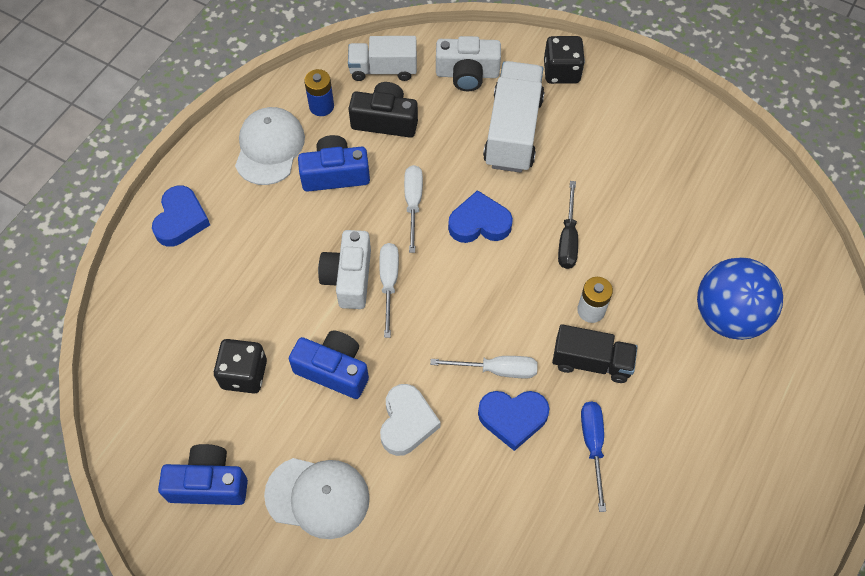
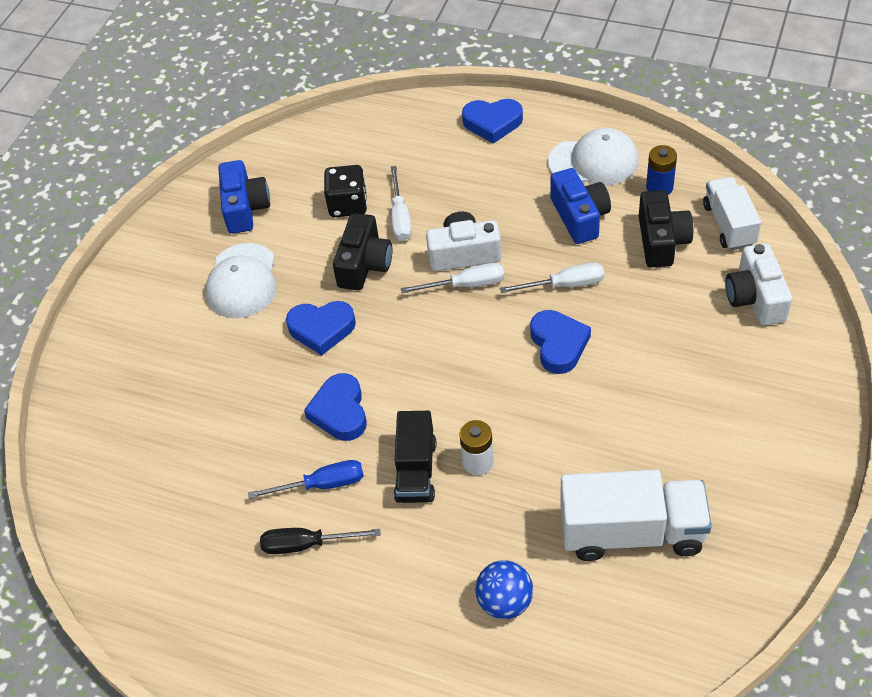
camera: 85 degrees right, 10 degrees down
(333, 370) = (364, 264): blue camera -> black camera
(407, 422) = (321, 329): white heart -> blue heart
(497, 370) = (390, 389): white screwdriver -> white screwdriver (400, 217)
(513, 131) = (691, 353): white truck -> white truck (631, 532)
(561, 72) = (798, 386): black dice -> none
(568, 239) = (562, 427): black screwdriver -> black screwdriver (306, 544)
(728, 316) = (505, 602): blue ball -> blue ball, size x0.59

